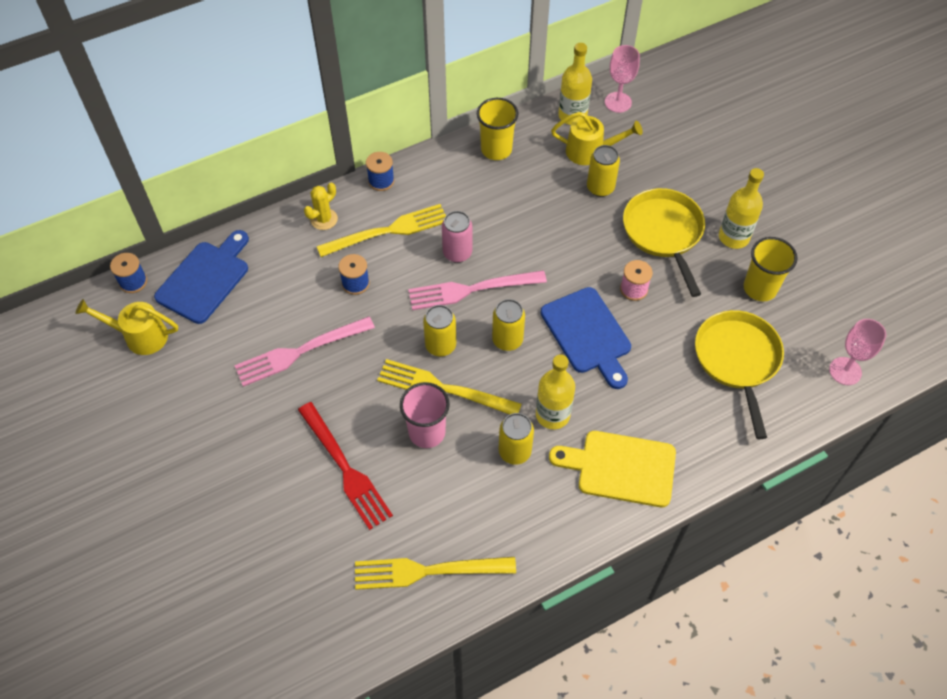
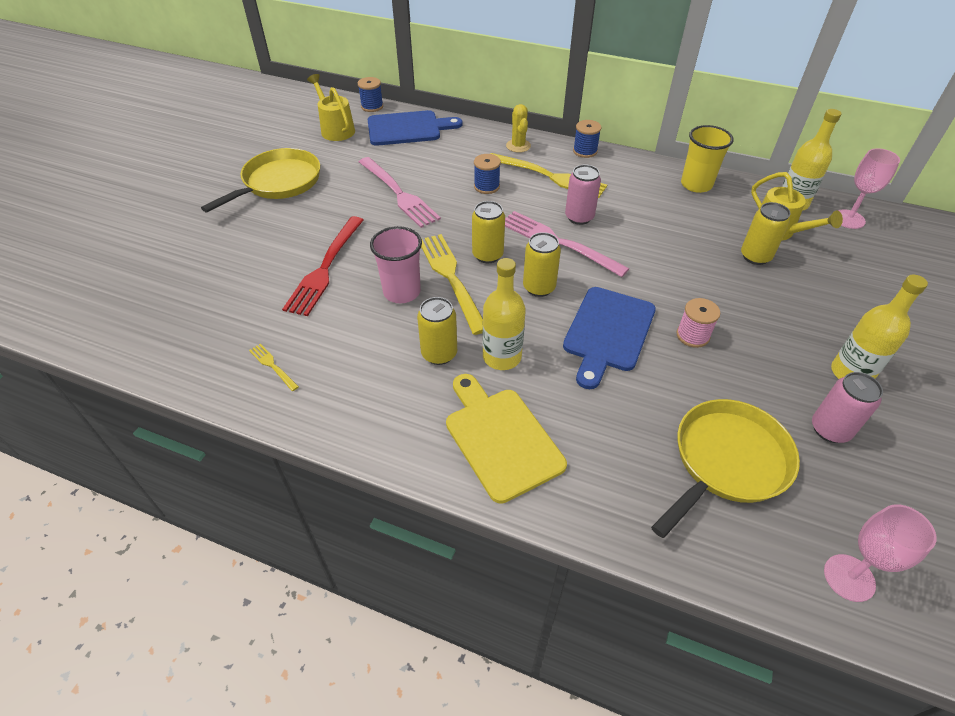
camera: 50 degrees right, 10 degrees down
(299, 352) = (399, 194): pink fork -> pink fork turned 150 degrees counterclockwise
(324, 219) = (518, 146): yellow cactus -> yellow cactus turned 75 degrees clockwise
(427, 571) = (272, 366): yellow fork -> yellow fork, size x0.45
(663, 233) = (777, 321): yellow pan -> yellow pan (278, 182)
(760, 288) = (830, 429): yellow cup -> pink can

